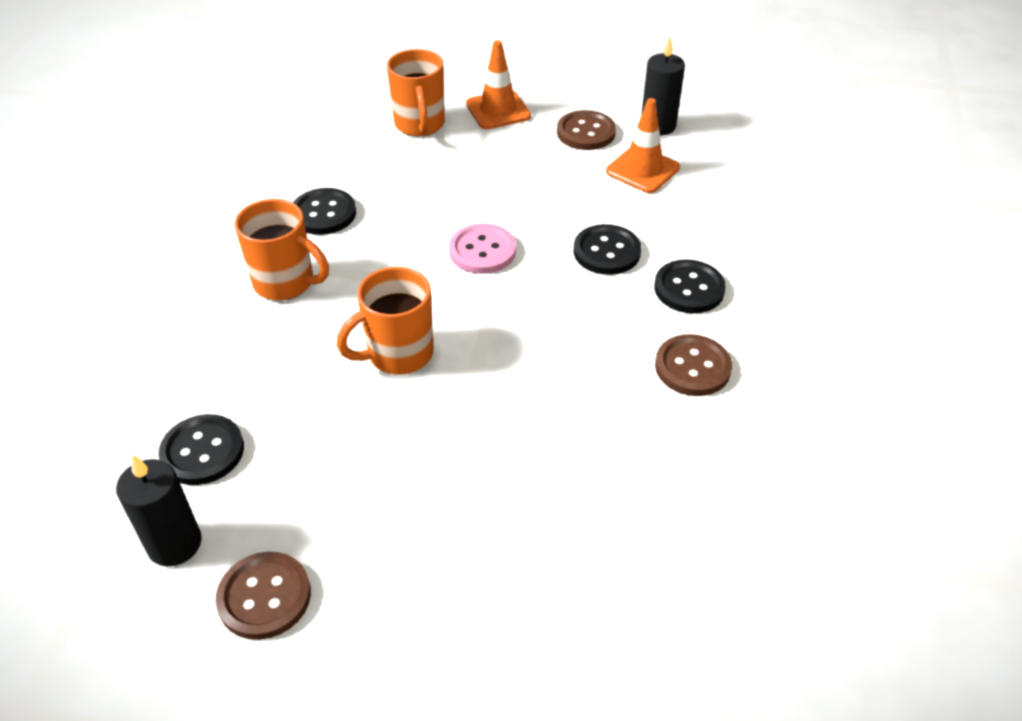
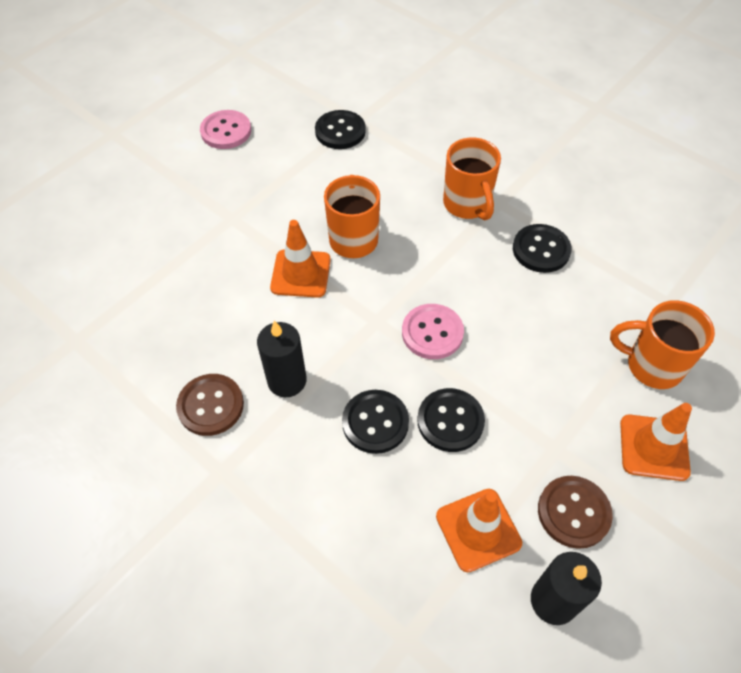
camera: 120 degrees right, 10 degrees up
(174, 544) = (285, 109): black candle -> black candle (287, 381)
(264, 597) = (226, 131): brown button -> pink button
(286, 283) = (467, 205): orange mug -> orange mug turned 75 degrees counterclockwise
(480, 377) = (301, 274): none -> orange traffic cone
(689, 289) = (289, 459): black button -> black button (450, 421)

